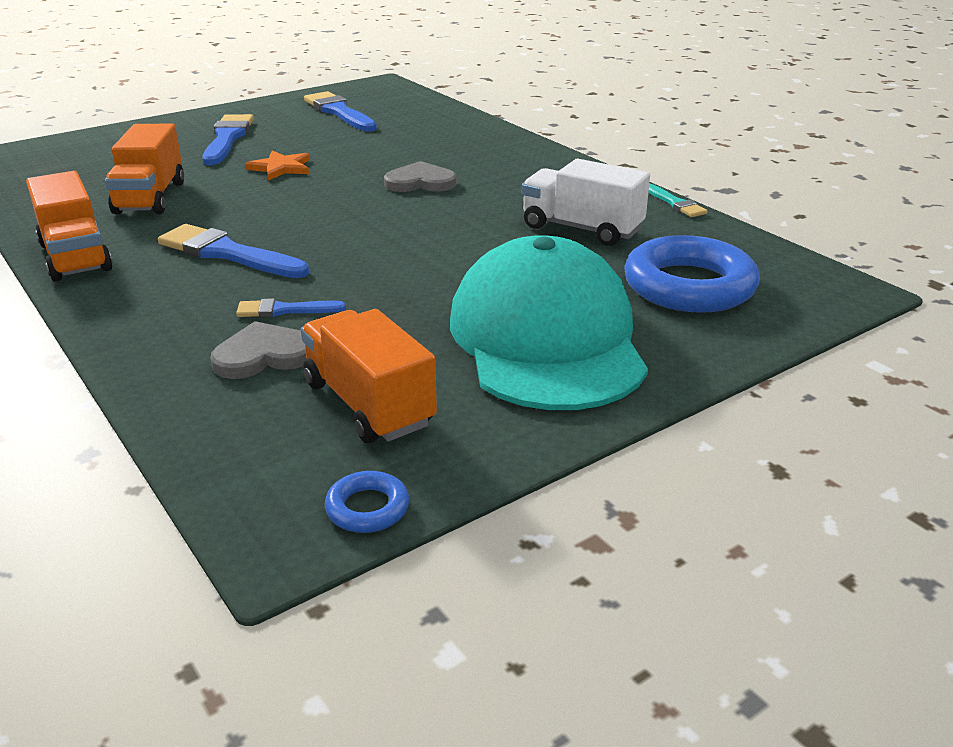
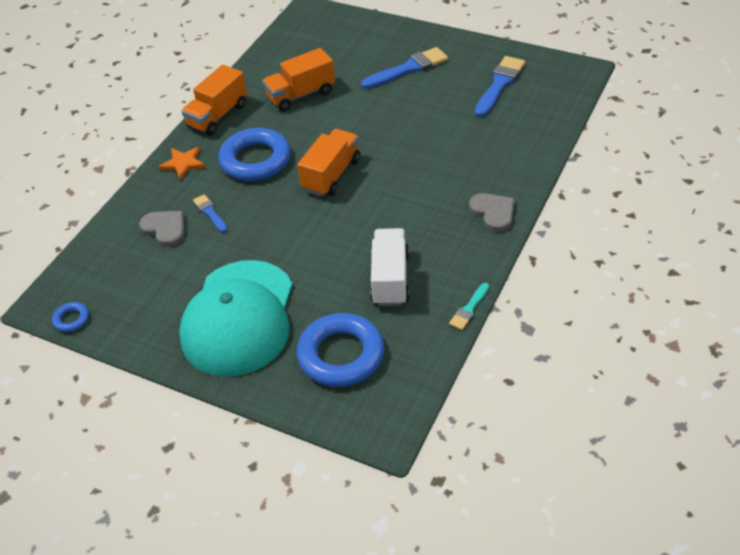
camera: 65 degrees right, 15 degrees up
(227, 253) = (255, 160): blue brush -> blue ring
(281, 168) = (381, 114): orange star -> orange star (183, 163)
(368, 404) = (144, 283): orange truck -> orange truck (331, 175)
(420, 182) = (407, 180): grey heart -> grey heart (493, 213)
(546, 338) = (239, 318): turquoise cap -> turquoise cap turned 135 degrees clockwise

